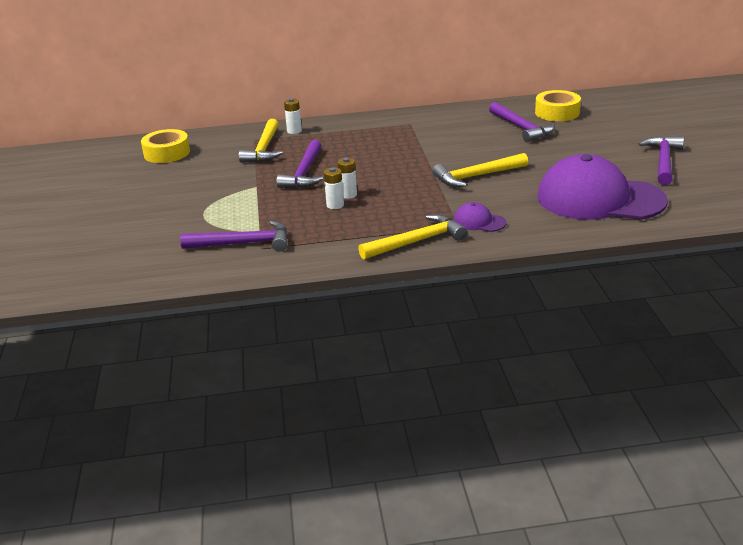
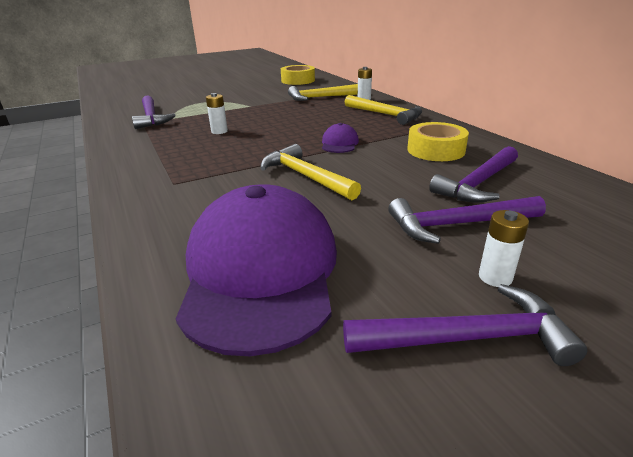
camera: 70 degrees right, 0 degrees up
(304, 173) = (281, 114): purple hammer -> purple hammer (457, 224)
(348, 195) = (241, 132): white battery -> white battery (495, 277)
(417, 241) = (140, 170): yellow hammer -> yellow hammer (385, 115)
(479, 222) = (183, 193): purple cap -> purple cap (339, 143)
(557, 112) = (569, 201): yellow tape -> yellow tape (436, 150)

